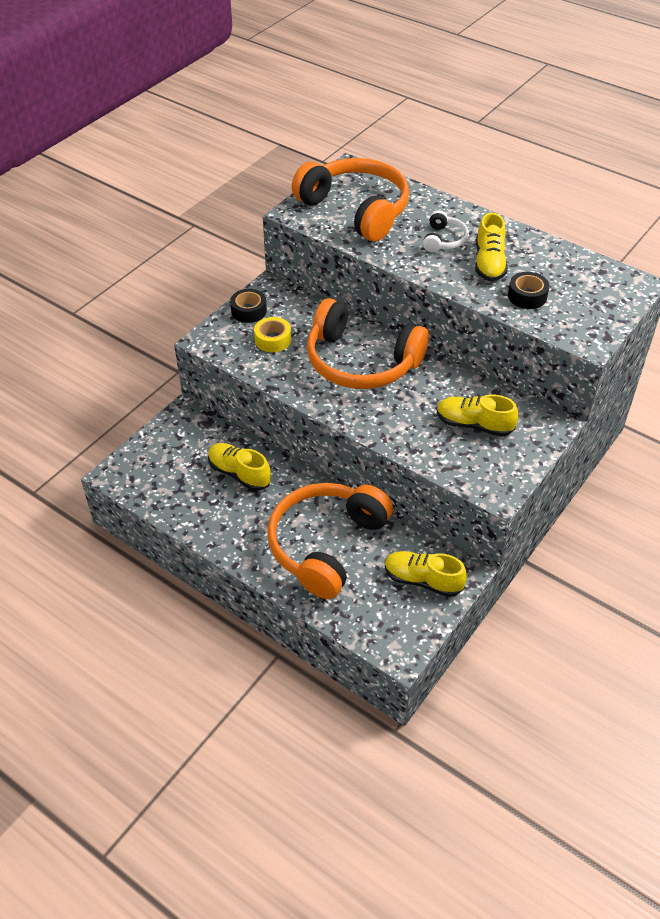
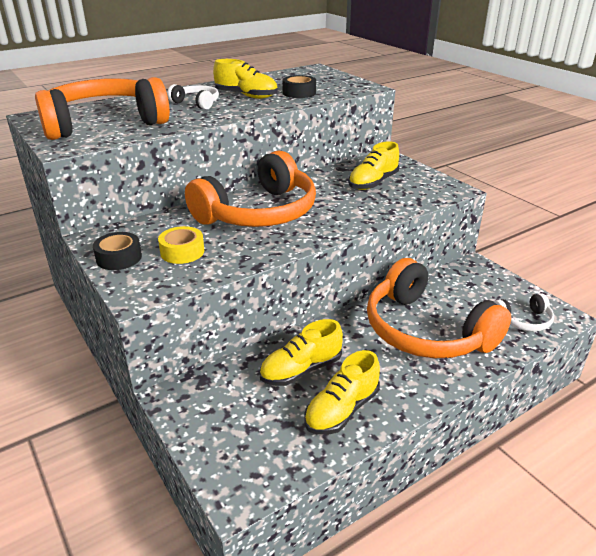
camera: 70 degrees left, 15 degrees down
(377, 619) = (523, 320): none -> white headphones
(423, 580) = (481, 287): yellow shoe -> yellow shoe (341, 410)

